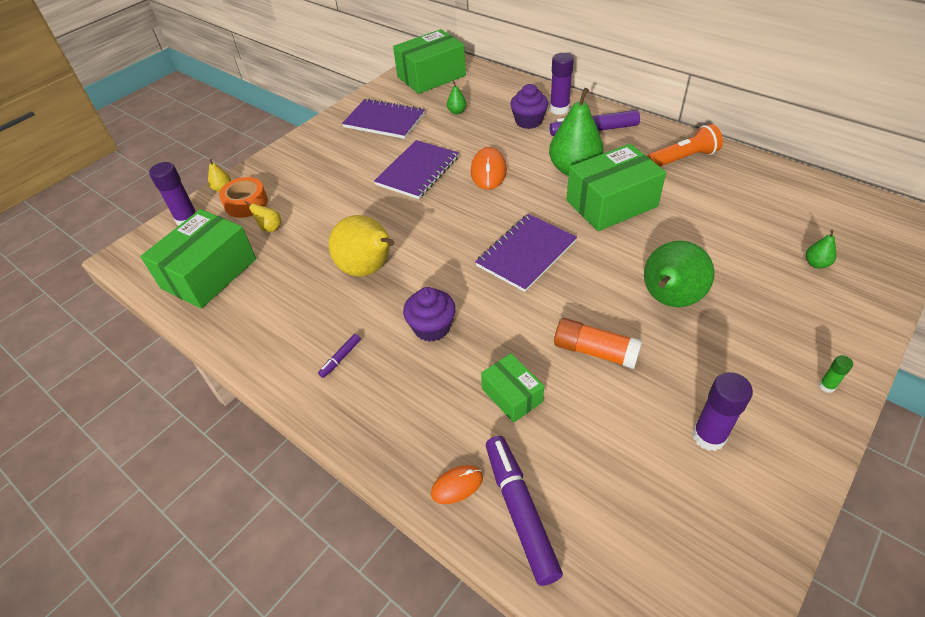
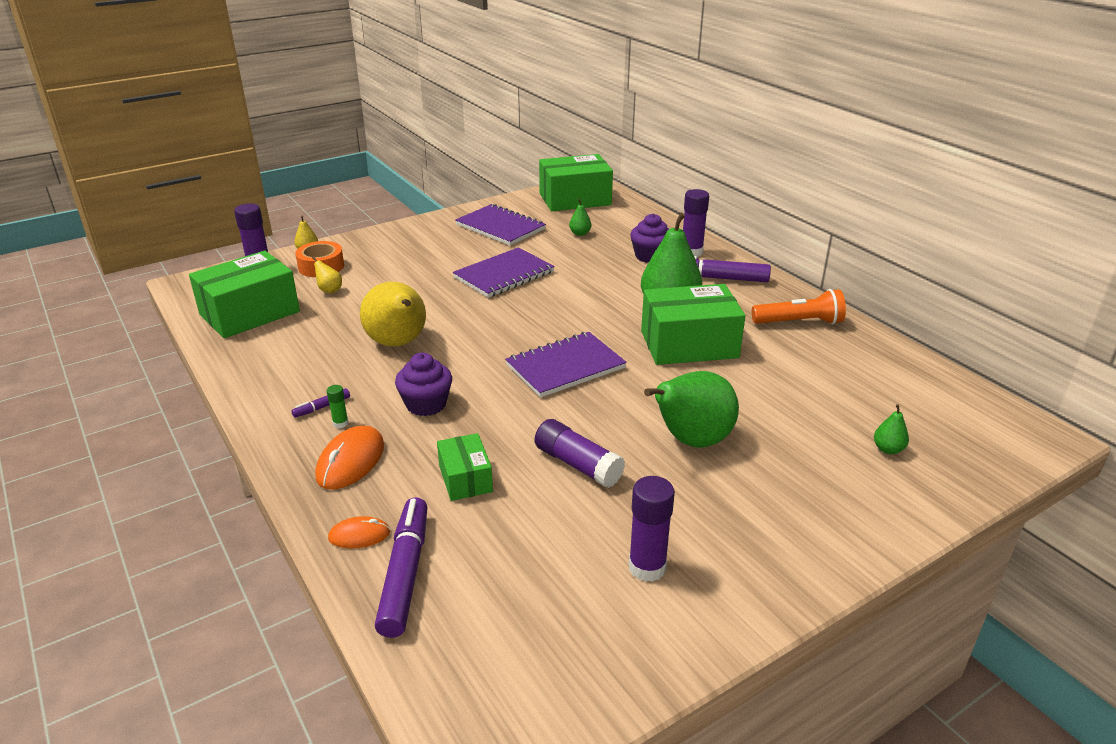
camera: 15 degrees right, 15 degrees down
(488, 171) = (576, 289): orange mouse -> orange mouse (350, 461)
(595, 351) = (577, 464): orange glue stick -> purple glue stick
(827, 386) = (816, 560): green glue stick -> green glue stick (340, 423)

